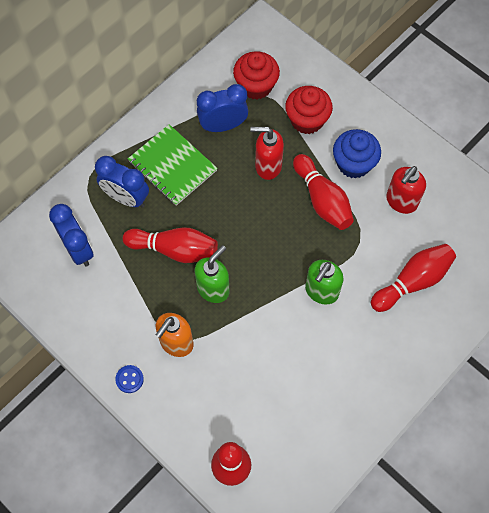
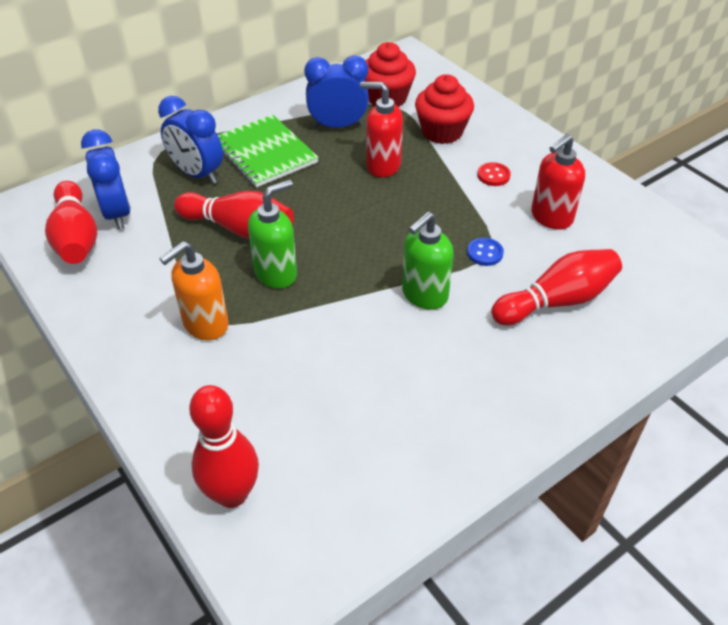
camera: 10 degrees right, 20 degrees down
(129, 379) = (124, 357): blue button -> blue button (485, 253)
(322, 200) = (445, 204): red bowling pin -> red bowling pin (76, 237)
(353, 163) = (493, 175): blue cupcake -> red button

